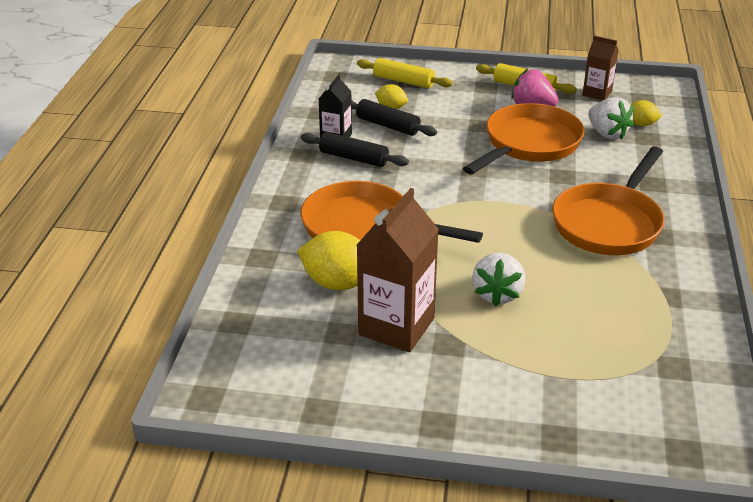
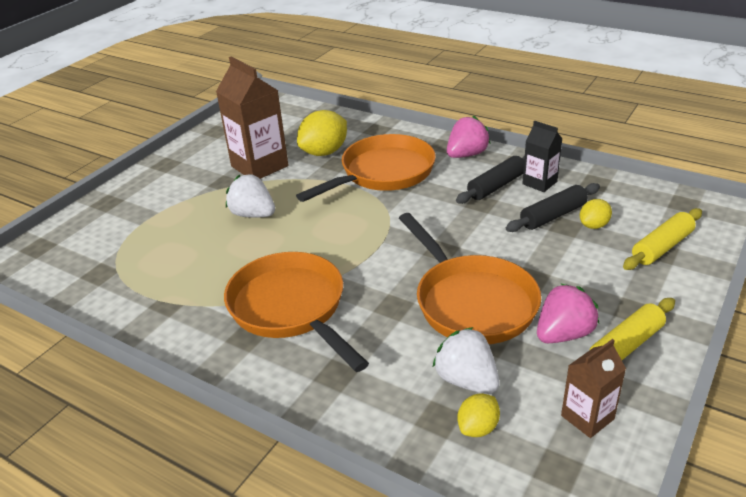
camera: 115 degrees right, 0 degrees up
(299, 184) = (466, 155): none -> pink strawberry
(607, 134) = (466, 380): white strawberry -> white strawberry turned 60 degrees clockwise

